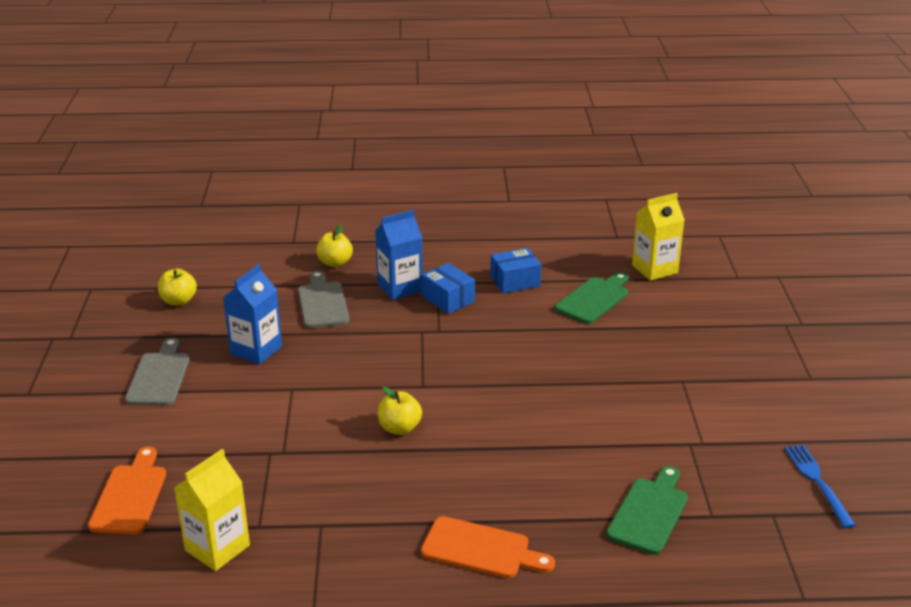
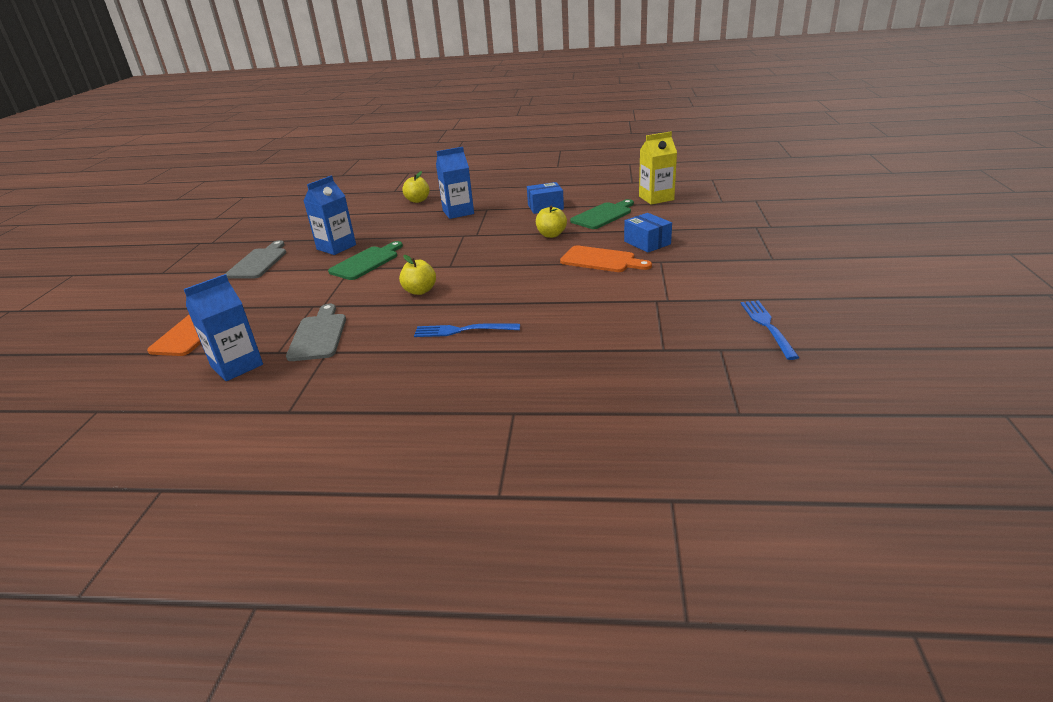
camera: 10 degrees right, 0 degrees up
(178, 301) = (297, 222): yellow apple -> yellow apple (551, 235)
(217, 548) = (237, 366): yellow carton -> blue carton
(322, 303) = (398, 221): grey cutting board -> grey cutting board (318, 335)
(448, 299) = (491, 217): blue box -> blue box (647, 243)
(474, 491) = (461, 330): none -> blue fork
(480, 549) = (450, 370): orange cutting board -> orange cutting board (601, 260)
(649, 513) = (607, 346): green cutting board -> green cutting board (366, 262)

